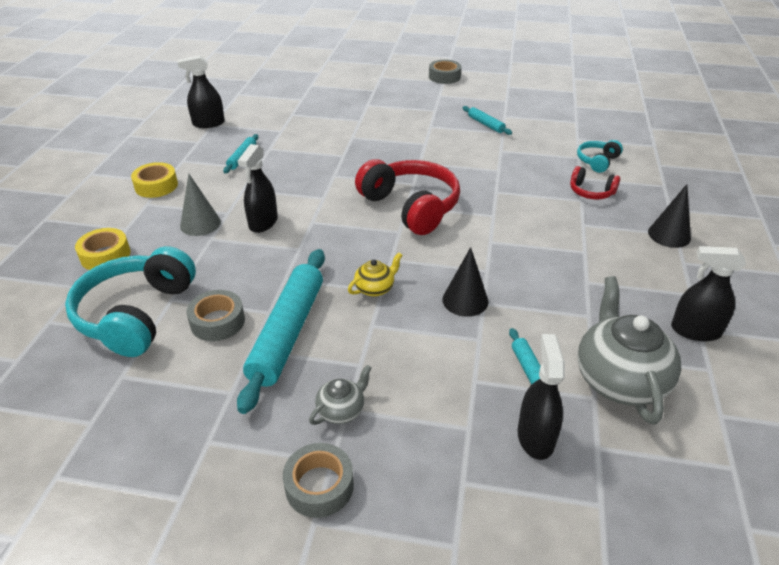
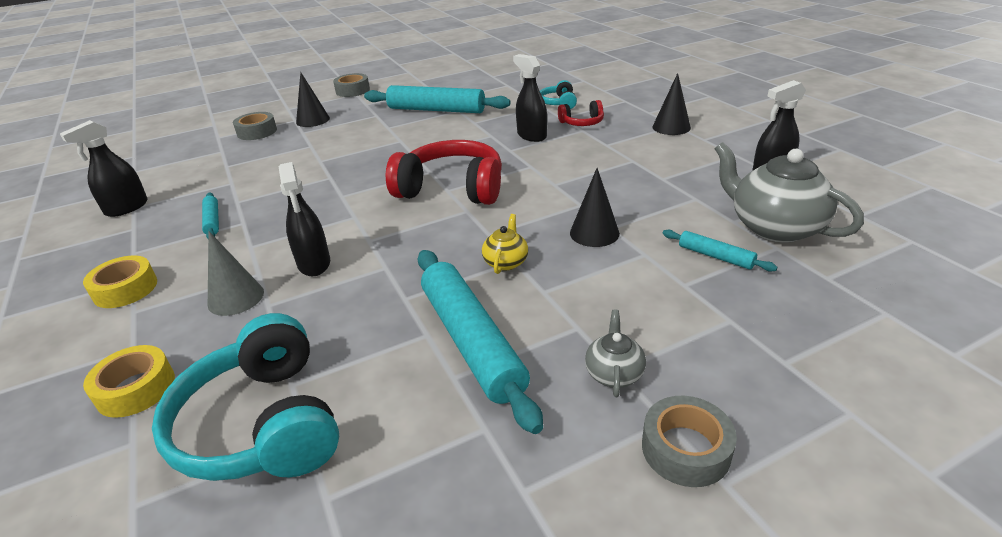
camera: 35 degrees left, 5 degrees down
(217, 321) = (379, 374): grey tape -> grey tape (257, 132)
(386, 95) = (313, 120): none -> black cone
(486, 124) = (436, 110): turquoise rolling pin -> turquoise rolling pin, size x2.14
(535, 437) = (782, 296): black spray bottle -> black spray bottle (531, 136)

